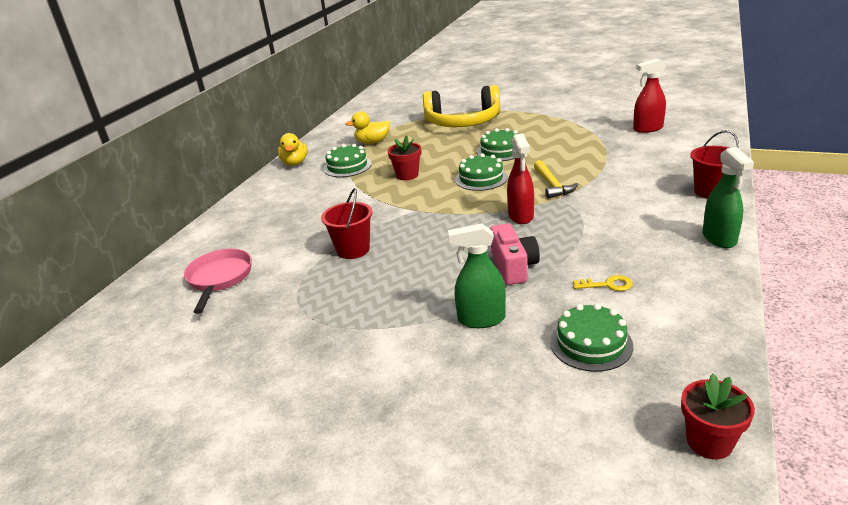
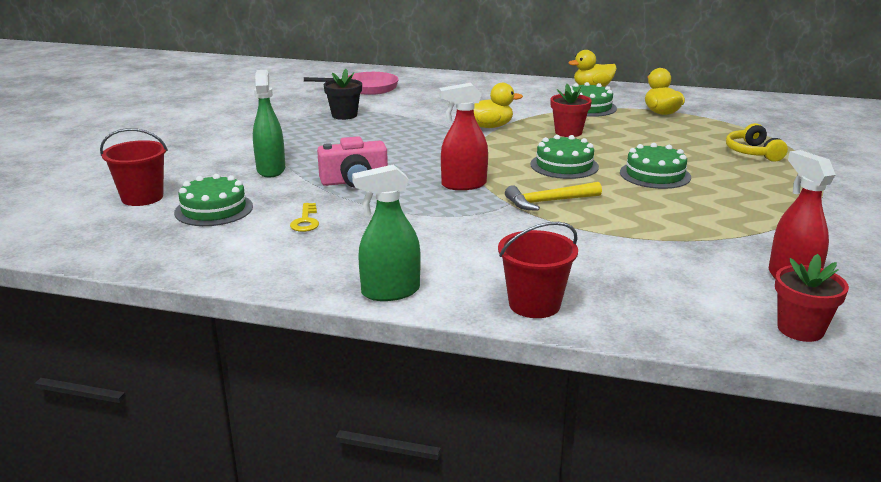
camera: 80 degrees right, 5 degrees down
(315, 286) = (344, 115): none -> black flower pot
(353, 250) = (402, 122): red bucket -> red bucket (142, 197)
(382, 206) = (489, 126): none -> yellow duck
(463, 122) = (752, 152): yellow headphones -> yellow headphones, size x0.49
(709, 442) = (65, 245): red flower pot -> red flower pot (800, 329)

